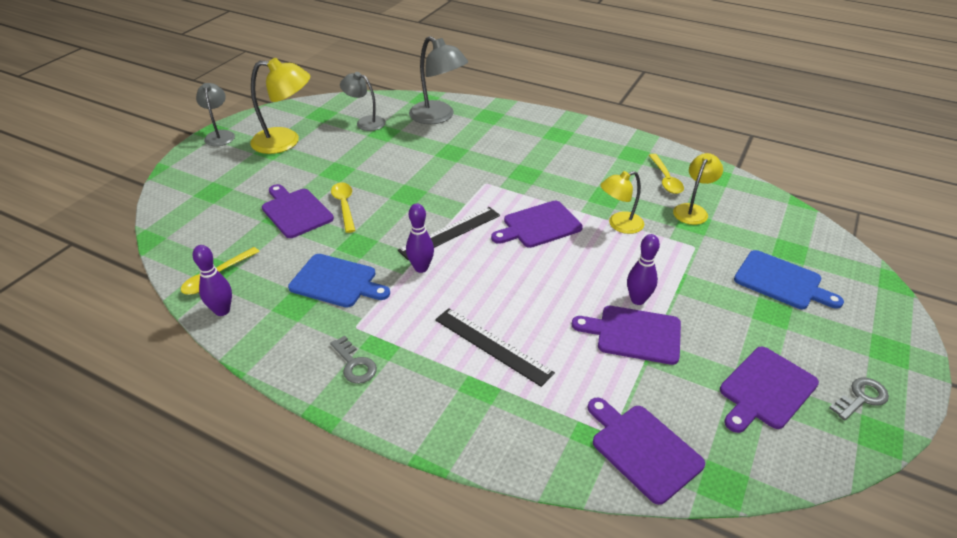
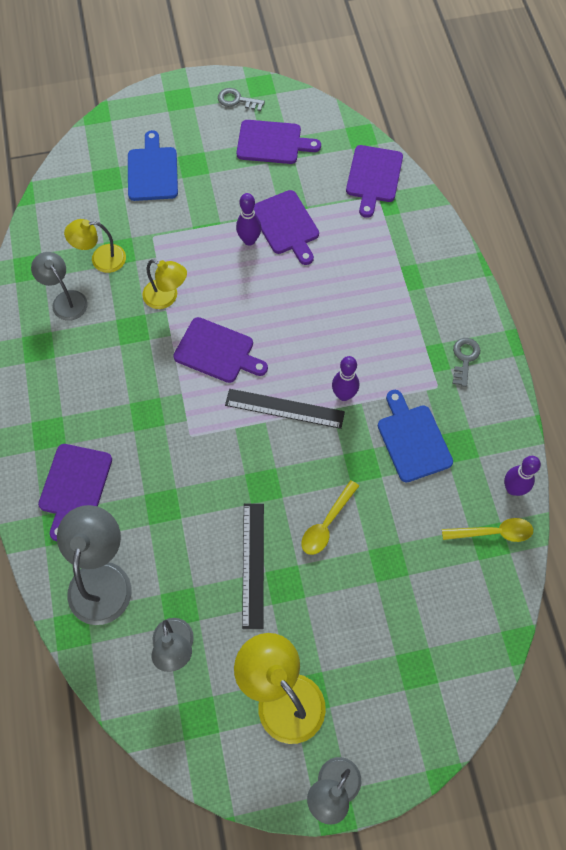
camera: 130 degrees left, 25 degrees up
(295, 211) = (371, 558): purple cutting board -> purple cutting board (74, 486)
(492, 346) = (372, 294): black ruler -> black ruler (253, 564)
(665, 179) = (65, 300): yellow spoon -> grey lamp

